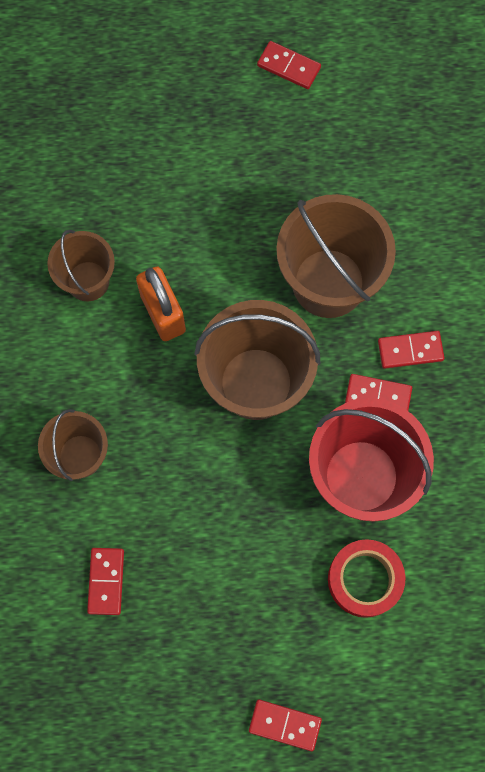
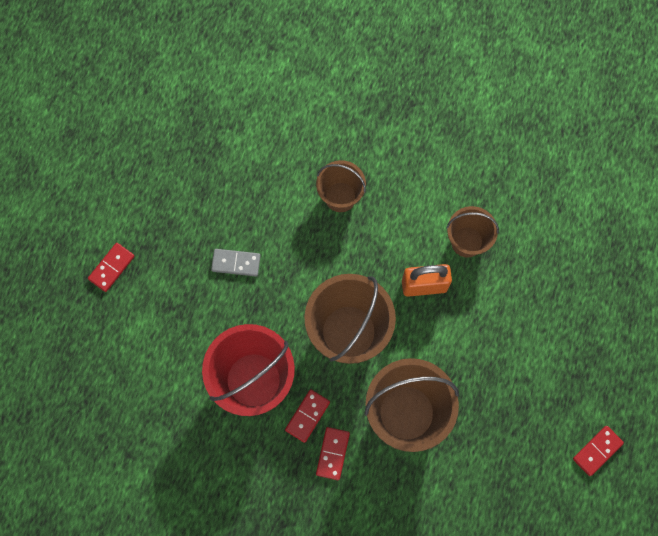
camera: 110 degrees right, 0 degrees up
(106, 581) = (249, 186): red domino -> none
(217, 558) = (236, 263): none -> grey domino
(364, 579) = (182, 355): red tape -> none

